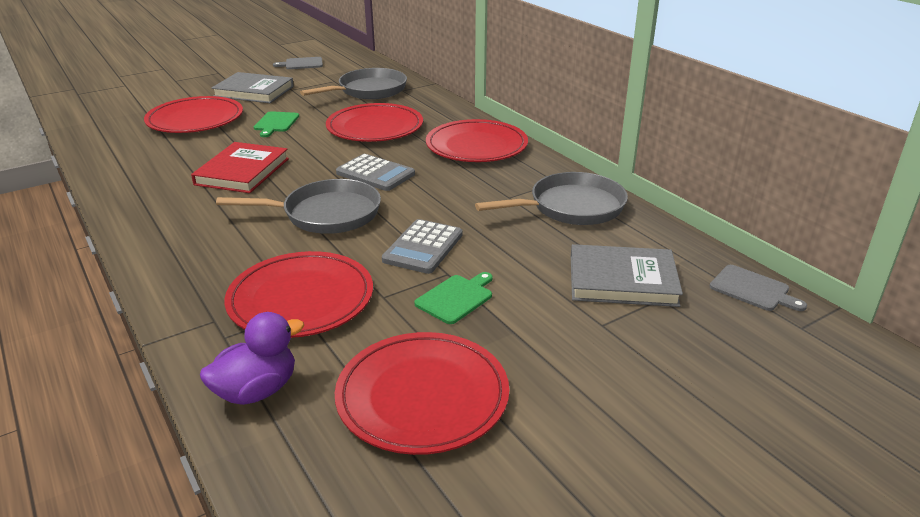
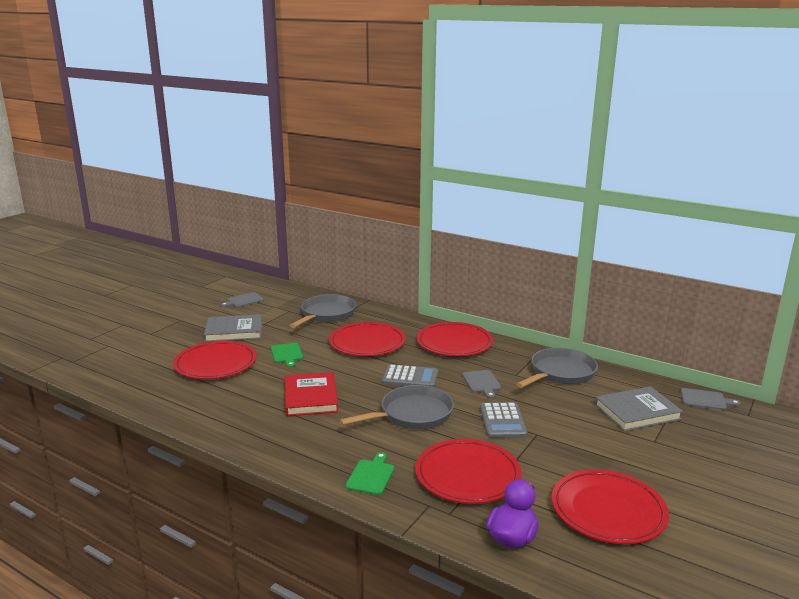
camera: 25 degrees left, 10 degrees down
(453, 197) = (482, 383): none -> grey cutting board
(456, 298) = (559, 448): green cutting board -> green cutting board (371, 476)

